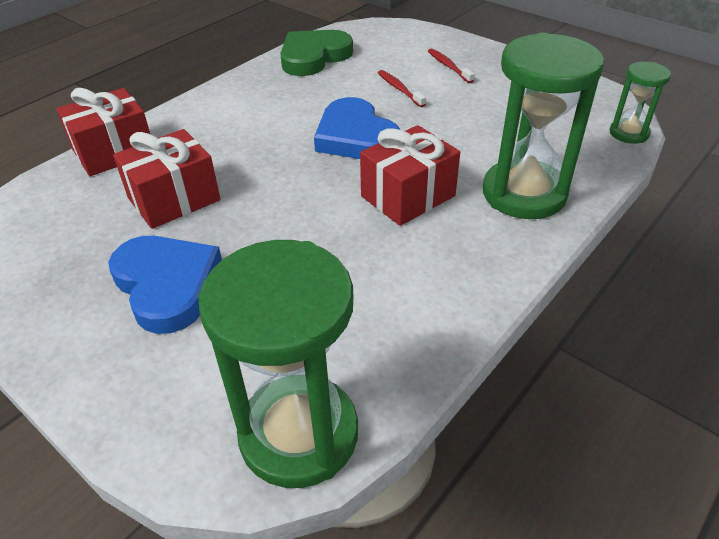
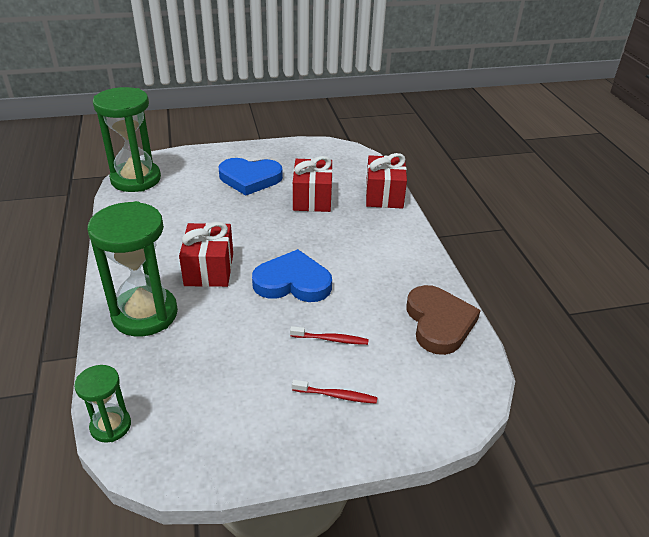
camera: 125 degrees right, 5 degrees down
(314, 57) = (439, 322): green heart -> brown heart

